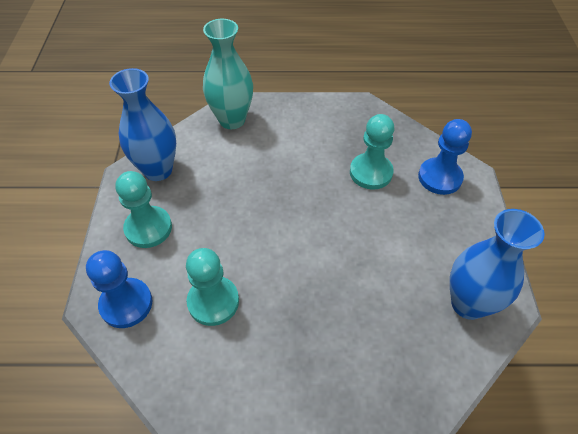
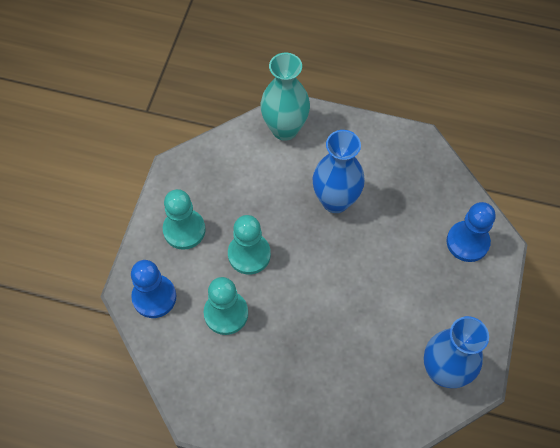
camera: 15 degrees right, 10 degrees up
(158, 170) = (203, 171): blue vase -> blue vase (335, 201)
(371, 172) = (402, 221): turquoise pawn -> turquoise pawn (249, 254)

